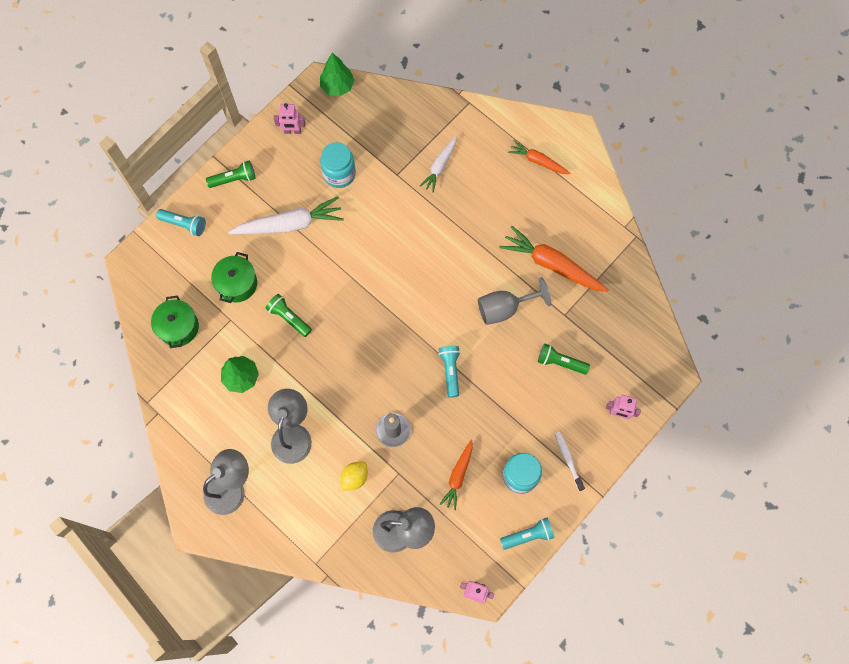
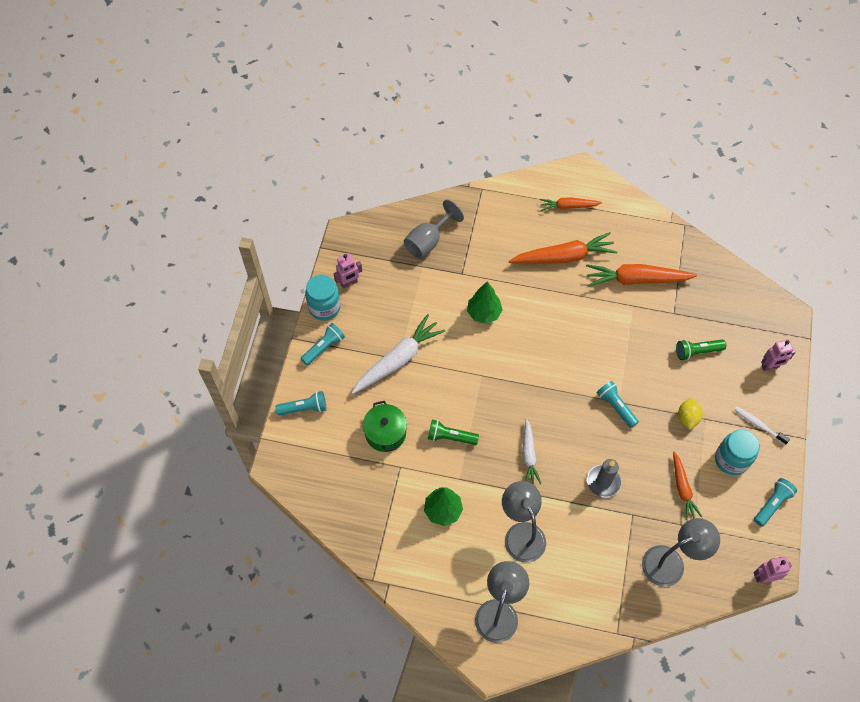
camera: 30 degrees left, 10 degrees down
(178, 327) = (357, 498): green pot -> none
(234, 179) = (324, 347): green flashlight -> turquoise flashlight
(337, 86) = (363, 229): green tree -> green tree (484, 313)
(339, 174) = (413, 297): turquoise jar -> turquoise jar (324, 307)
(354, 477) = (599, 540): yellow lemon -> yellow lemon (687, 418)
(440, 166) = (493, 249): white carrot -> white carrot (529, 455)
(499, 207) = (563, 257): none -> orange carrot
(504, 308) = (623, 333): grey goblet -> grey goblet (428, 241)

